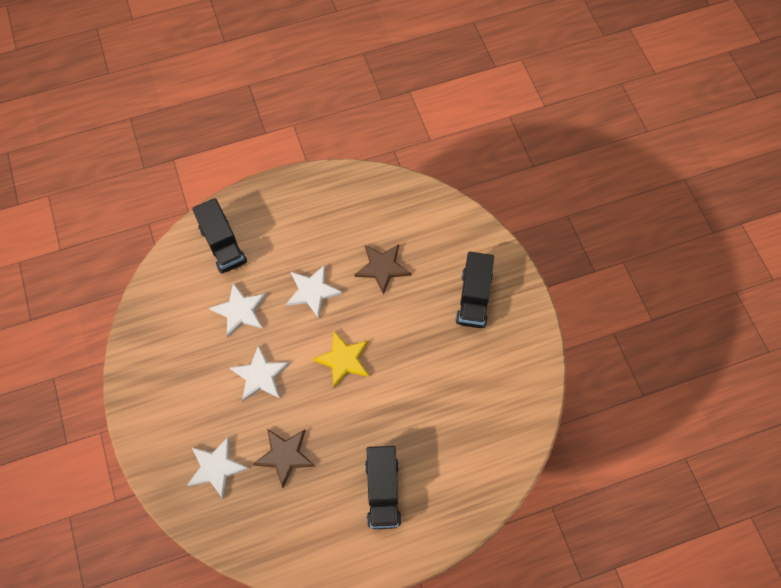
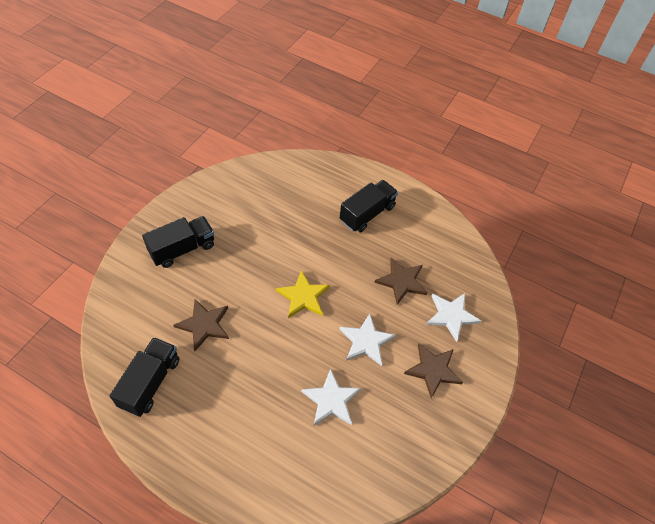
camera: 135 degrees left, 10 degrees down
(190, 406) = (433, 370): none -> brown star
(222, 245) = (285, 470): black truck -> black truck (150, 382)
(312, 291) = (267, 359): white star -> none

